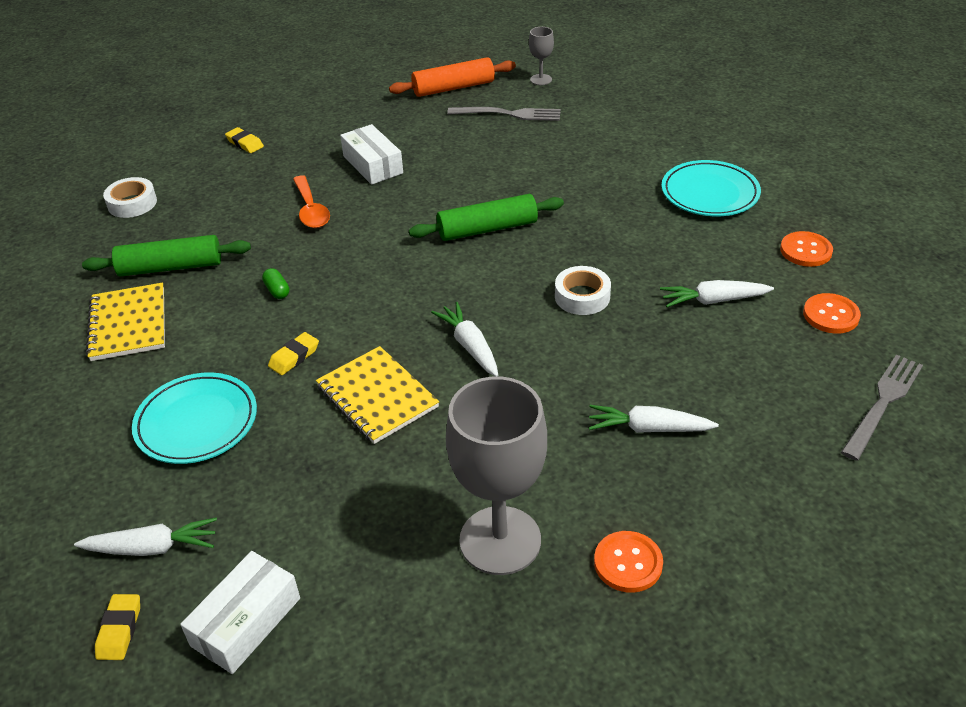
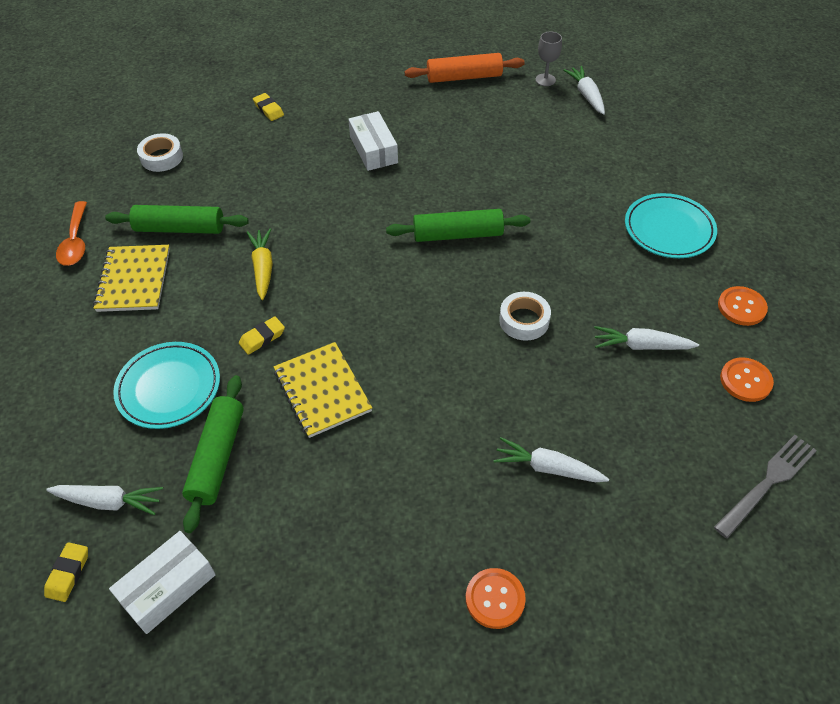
camera: 10 degrees right, 10 degrees up
(272, 481) = (217, 457): none -> green rolling pin
(277, 290) = (263, 268): green capsule -> yellow carrot
(311, 210) = (309, 189): orange spoon -> orange spoon (76, 242)
(469, 346) = (413, 354): white carrot -> white carrot (586, 95)
(500, 540) = (392, 554): grey goblet -> none
(509, 114) = (507, 114): grey fork -> none

